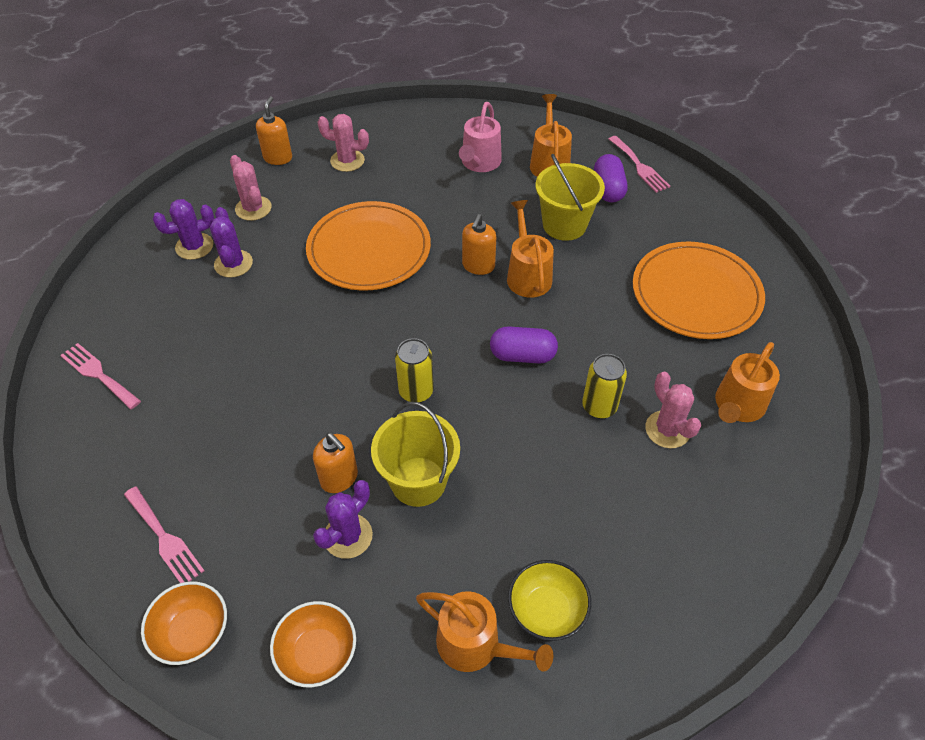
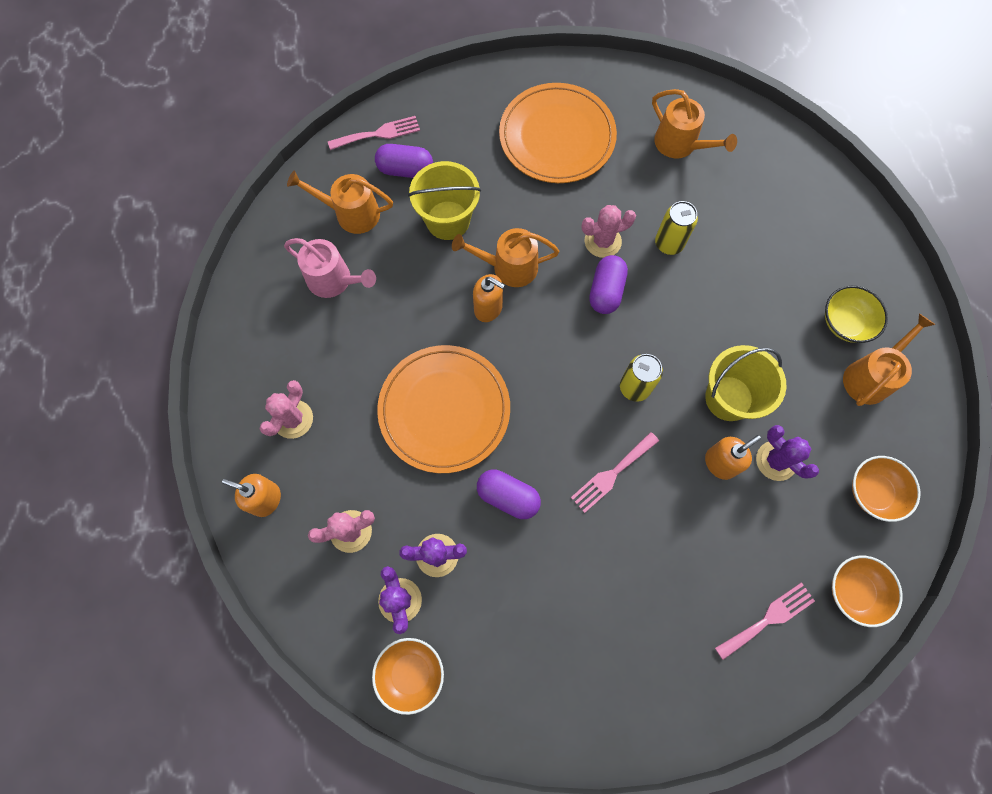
camera: 80 degrees left, 20 degrees up
(98, 374) = (573, 700): pink fork -> pink fork (612, 474)
(133, 262) = (411, 673): none -> orange bowl
(289, 304) = (508, 497): none -> purple capsule
(667, 429) = (697, 200): pink cactus -> pink cactus (602, 241)

